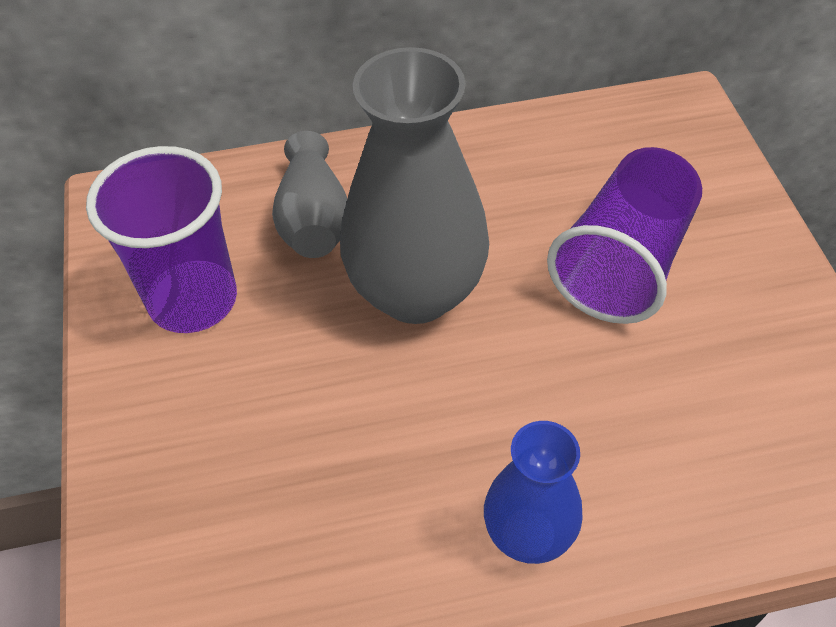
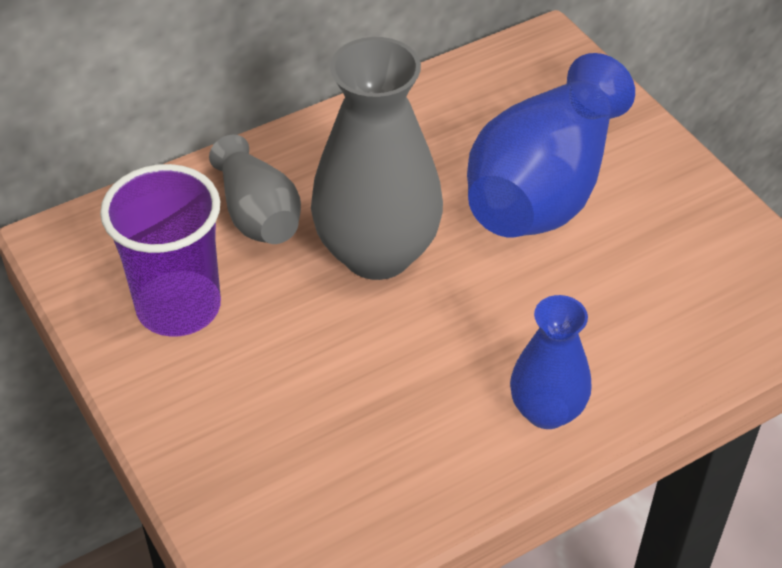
camera: 20 degrees left, 5 degrees down
(623, 262) = (544, 188): purple cup -> blue vase

